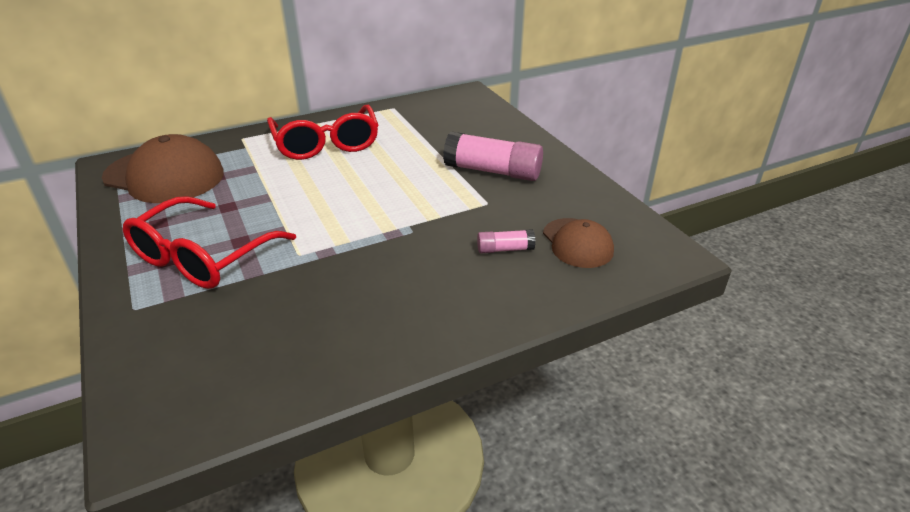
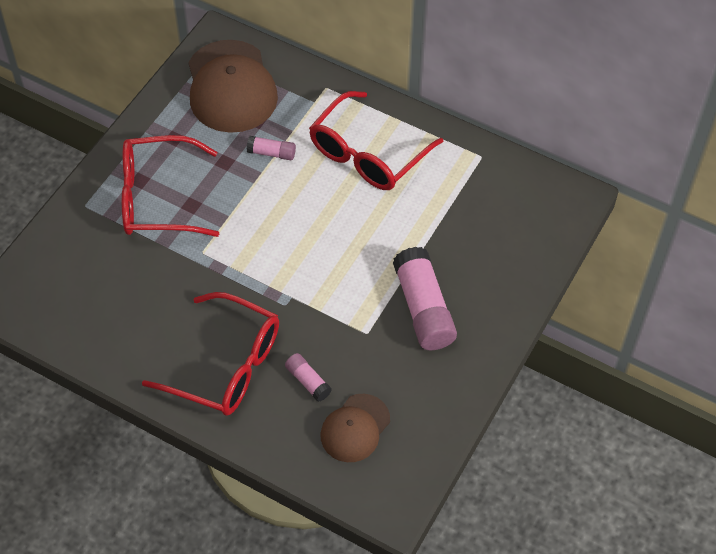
camera: 55 degrees right, 20 degrees up
(258, 181) = (271, 153): none -> pink glue stick
(439, 289) = (227, 366): none -> red glasses

